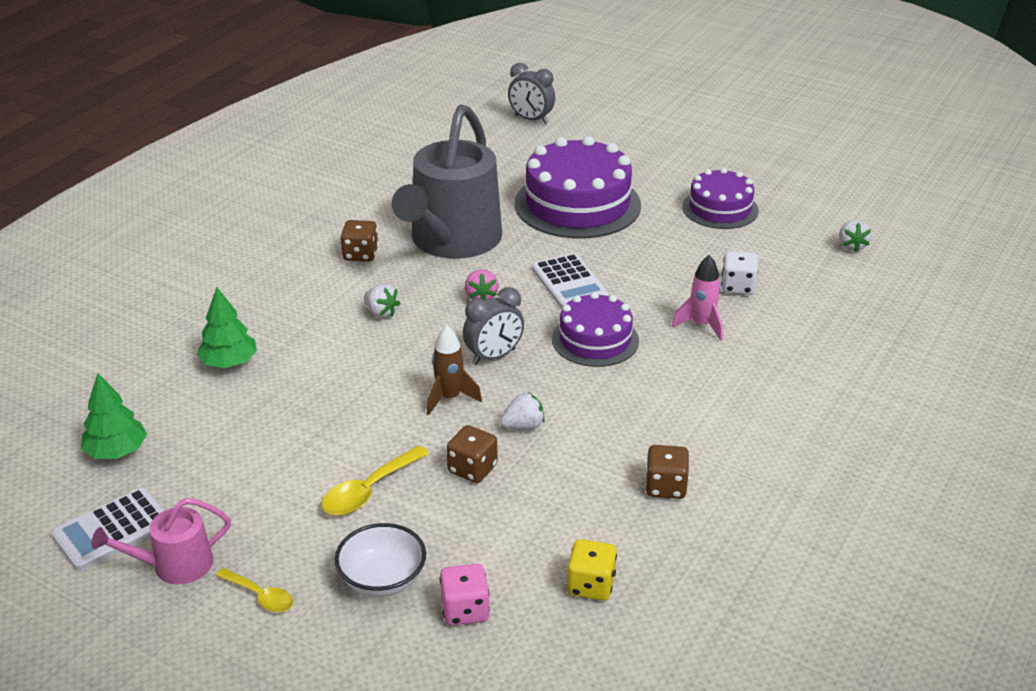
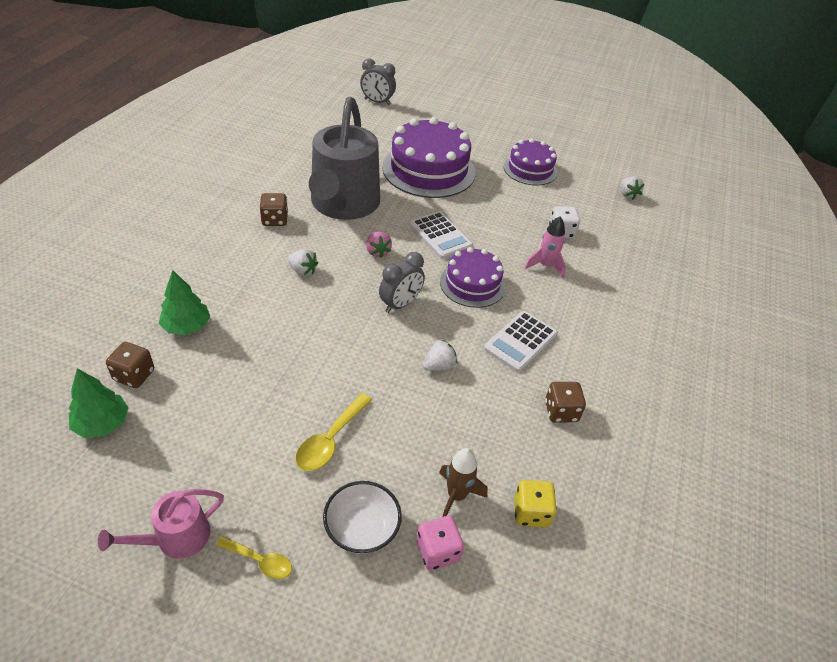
camera: 15 degrees left, 10 degrees up
(112, 530) = (111, 507): white calculator -> white calculator (520, 342)
(449, 398) = (375, 345): brown rocket -> brown rocket (456, 496)
(472, 469) = (409, 410): brown dice -> brown dice (134, 375)

